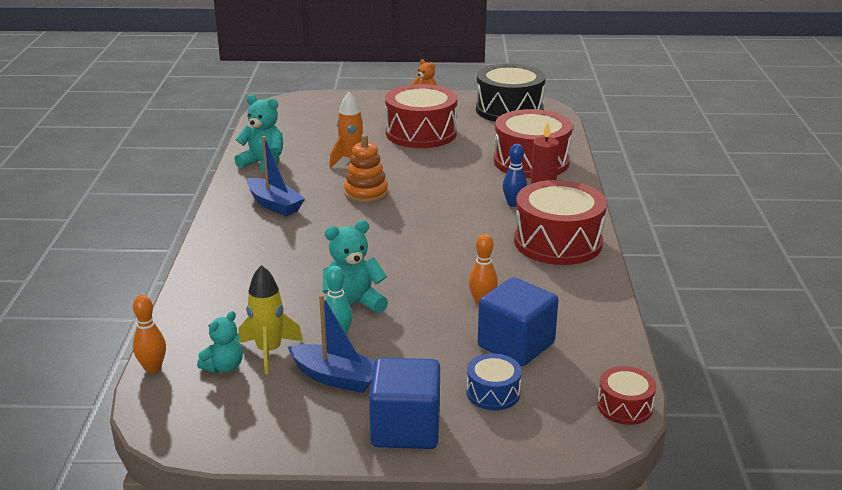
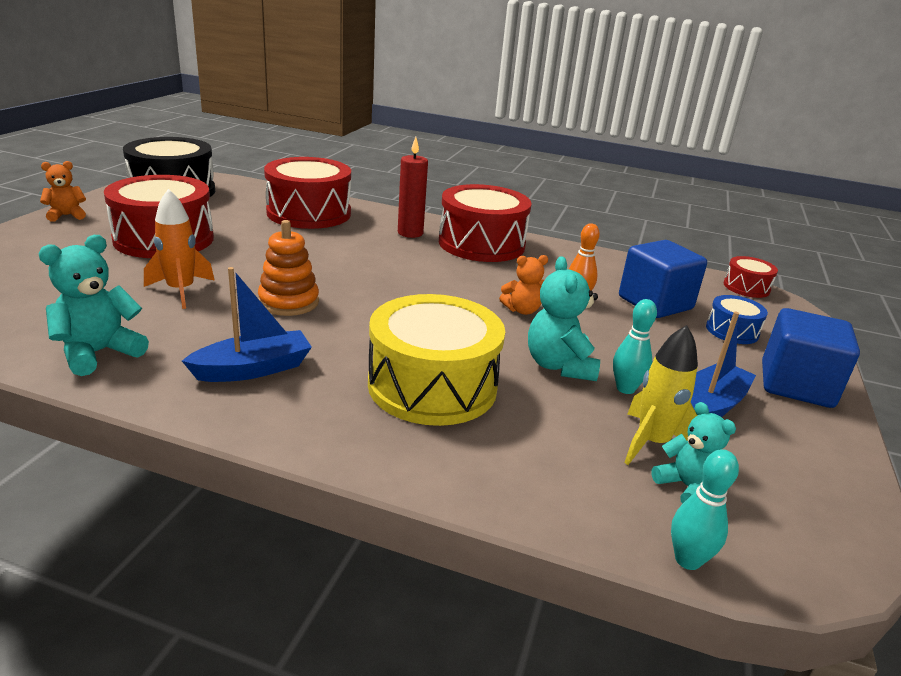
camera: 75 degrees left, 0 degrees up
(153, 368) = (687, 560): orange bowling pin -> turquoise bowling pin
(292, 261) = (432, 386): none -> yellow drum
(435, 279) = (522, 310): none -> orange teddy bear
(513, 204) = (391, 241): blue bowling pin -> none

